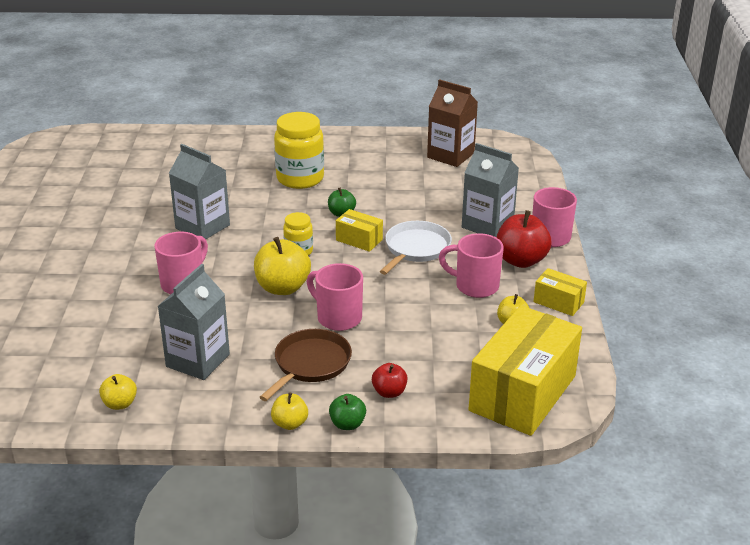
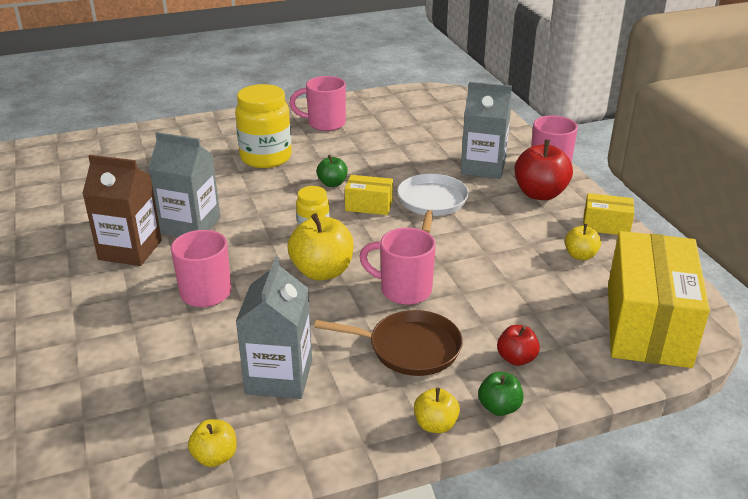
camera: 20 degrees left, 0 degrees up
(310, 364) = (410, 348): brown pan -> brown pan turned 90 degrees clockwise
(450, 155) = (400, 111): brown carton -> brown carton (130, 250)
(475, 286) = (516, 227): pink mug -> pink mug (324, 124)

